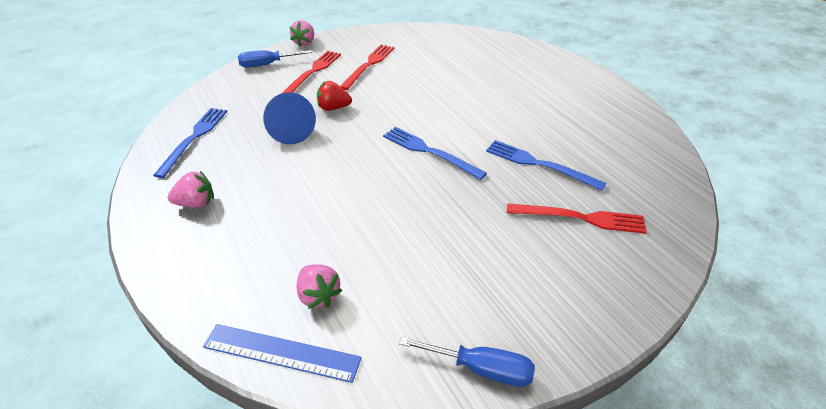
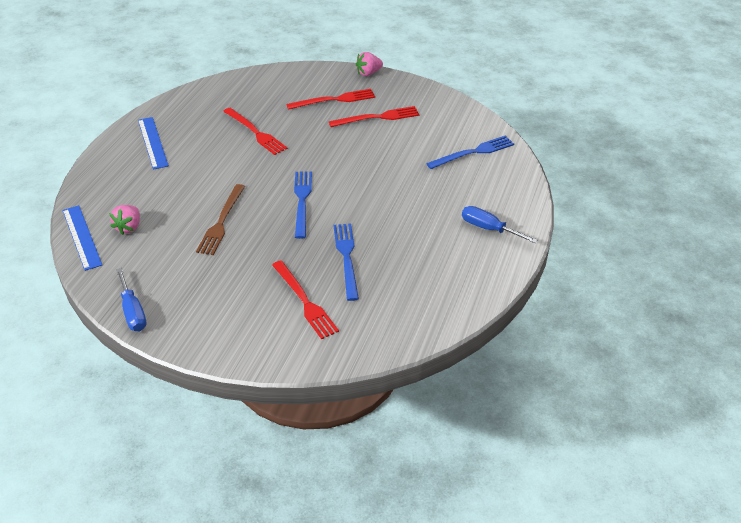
camera: 50 degrees right, 0 degrees up
(194, 138) = (205, 103): blue fork -> blue fork (473, 152)
(196, 203) = (152, 142): pink strawberry -> blue ruler
(267, 64) = (318, 76): blue screwdriver -> blue screwdriver (489, 228)
(290, 131) = (255, 132): blue cone -> red fork
(333, 108) = (302, 134): red strawberry -> none
(398, 216) = (221, 222): none -> brown fork

